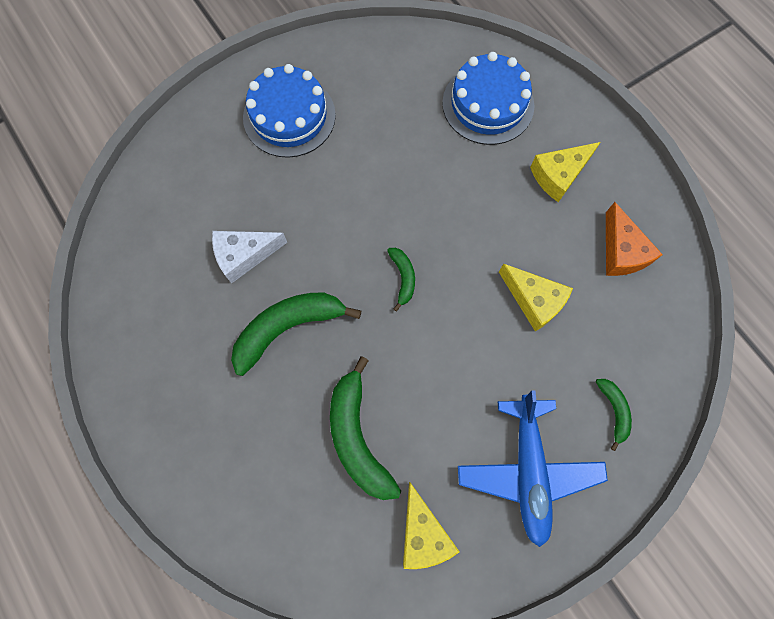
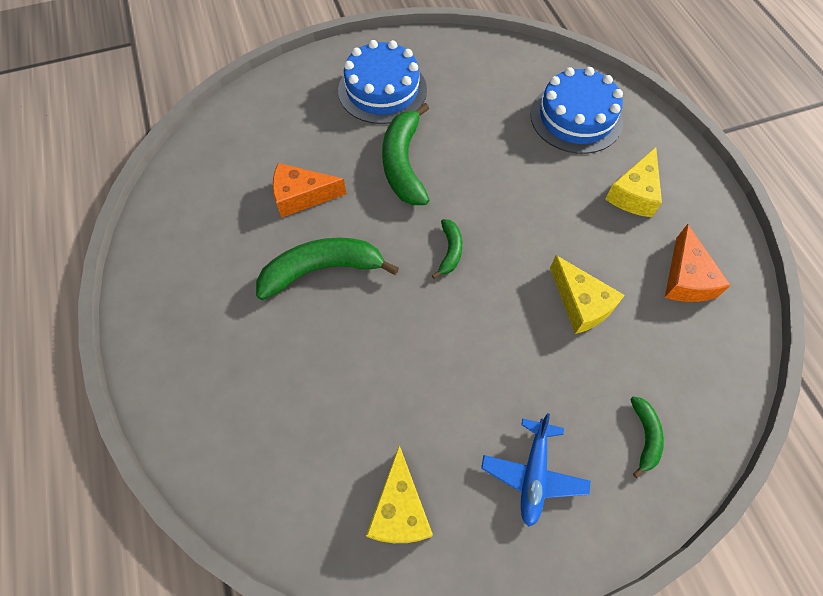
camera: 15 degrees right, 10 degrees down
(244, 255) = (302, 196): white cheese -> orange cheese
(358, 437) = (359, 391): green banana -> green banana (403, 164)
(528, 470) = (533, 474): blue plane -> blue plane, size x0.65
(559, 175) = (634, 193): yellow cheese -> yellow cheese turned 45 degrees counterclockwise

